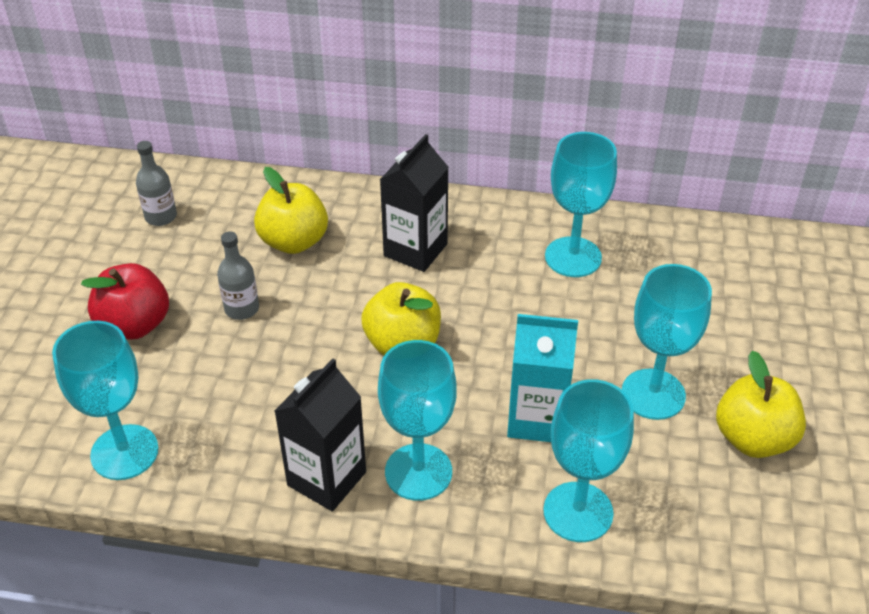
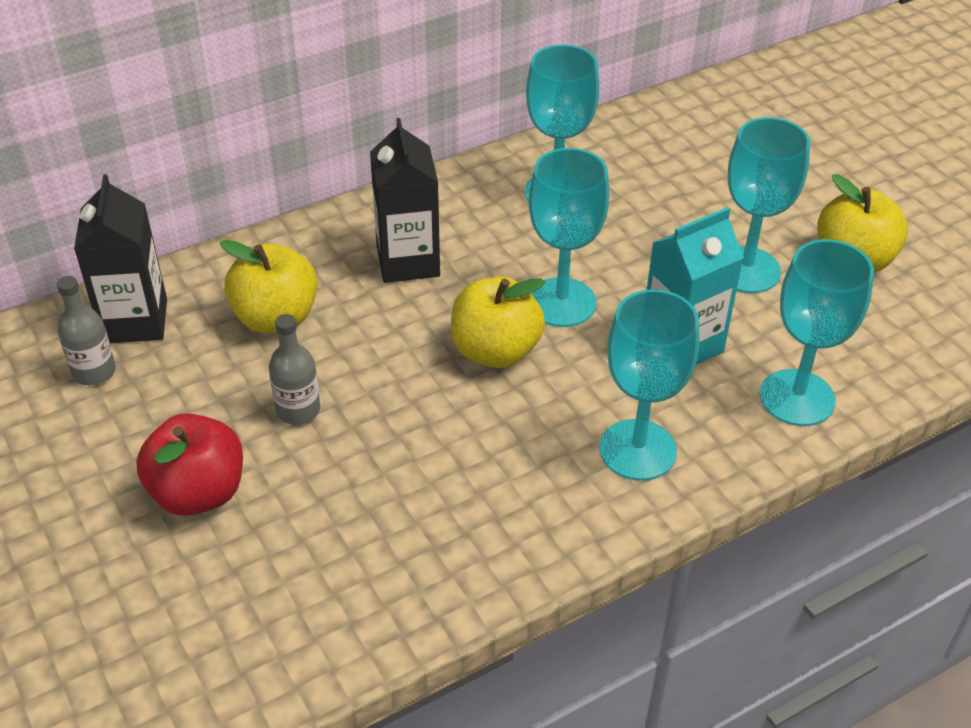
camera: 40 degrees left, 0 degrees up
(124, 452) = (341, 617): turquoise goblet -> turquoise goblet (561, 302)
(326, 478) = (566, 508): black carton -> black carton (135, 321)

